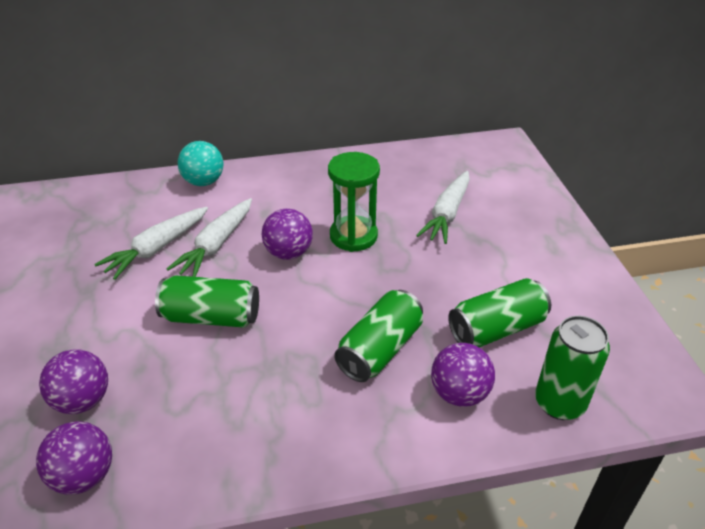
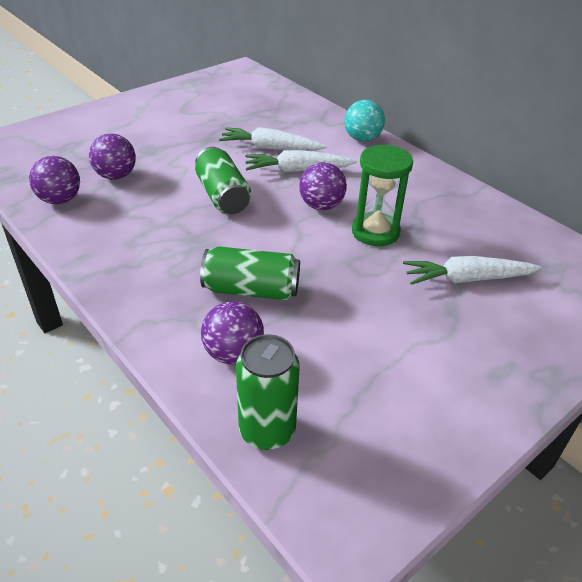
camera: 60 degrees right, 0 degrees up
(497, 328) = (333, 358): green can -> none

